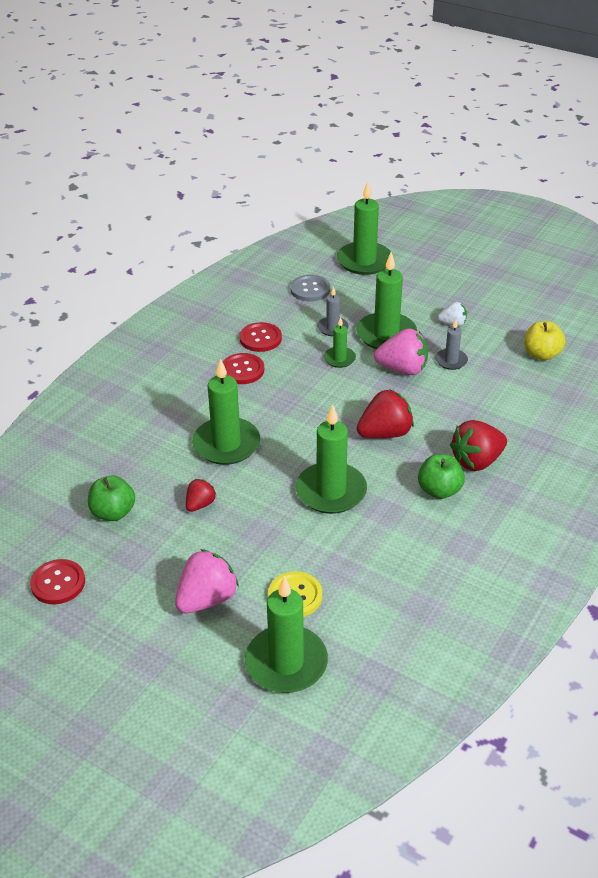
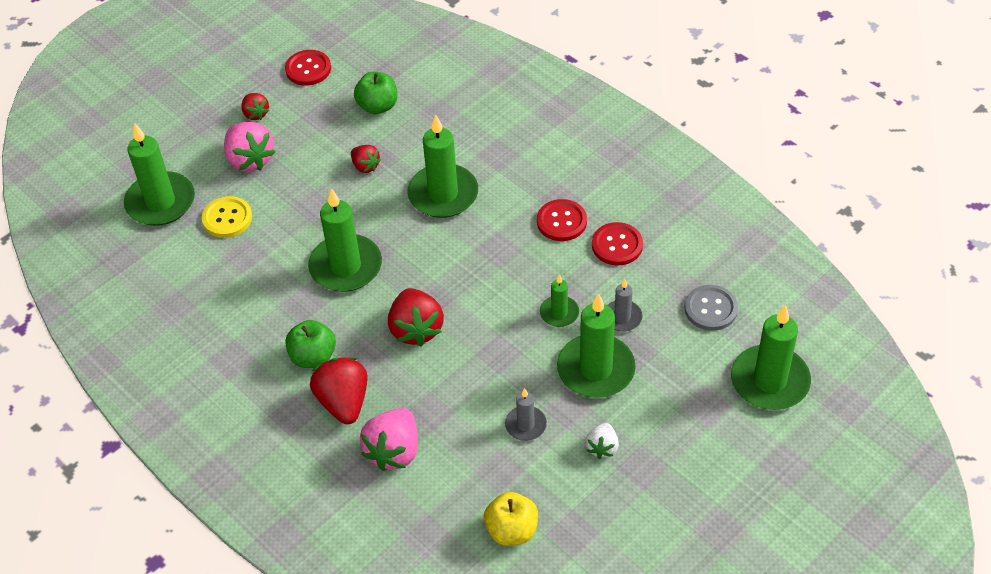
camera: 105 degrees right, 10 degrees up
(135, 612) = (255, 114): none -> red strawberry
(402, 369) = (523, 371): pink strawberry -> pink strawberry (394, 451)

